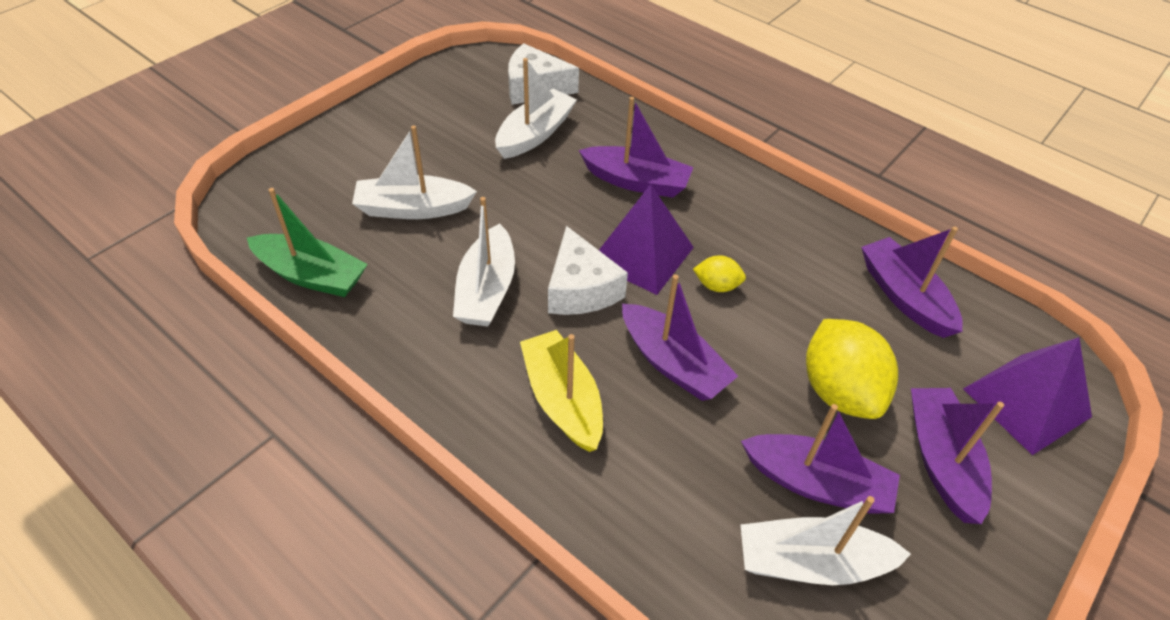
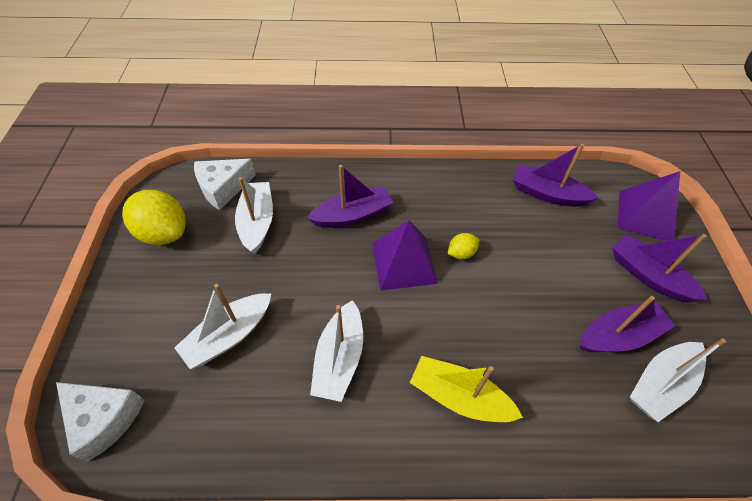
camera: 40 degrees left, 5 degrees up
(311, 275) = (206, 447): green boat -> none
(486, 289) = (339, 358): white boat -> white boat turned 45 degrees clockwise
(580, 289) = (394, 312): white cheese -> white cheese (104, 419)
(673, 363) = (489, 321): purple boat -> none
(839, 391) = (575, 272): yellow lemon -> yellow lemon (164, 233)

